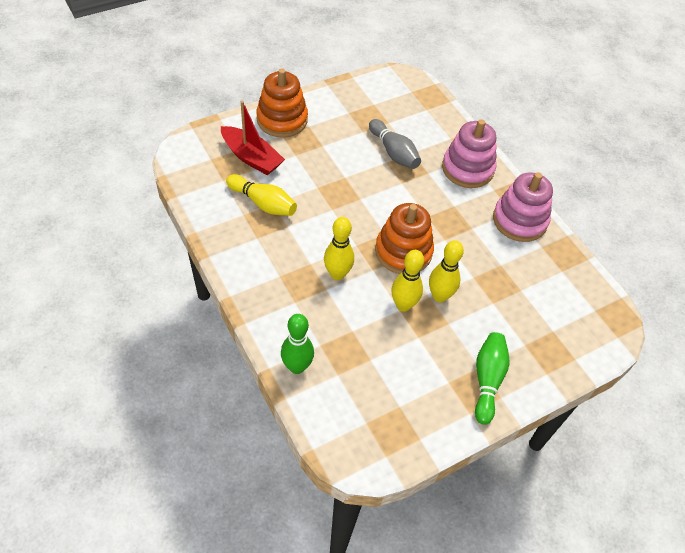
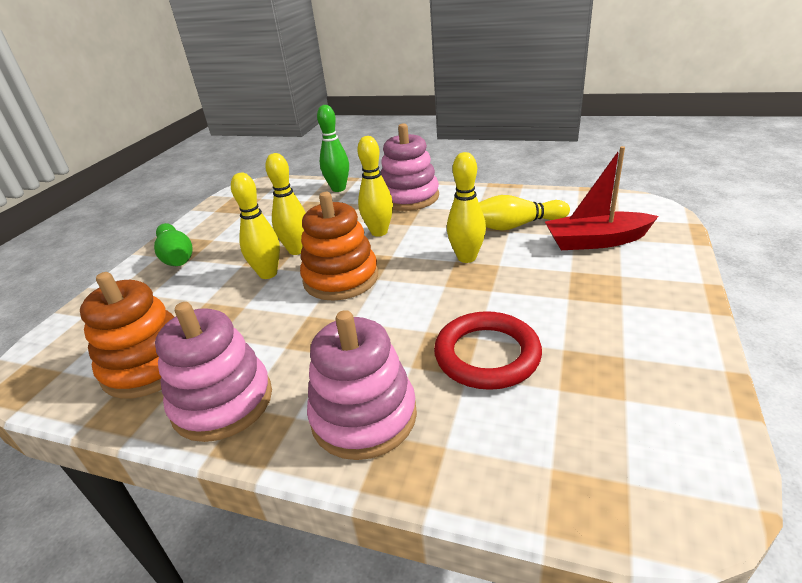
camera: 145 degrees right, 20 degrees down
(270, 295) = (409, 197): none -> pink stacking toy
(282, 119) = (655, 286): orange stacking toy -> orange stacking toy (149, 366)
(324, 205) = (466, 258): none -> yellow bowling pin
(394, 152) = (487, 355): grey bowling pin -> red ring

